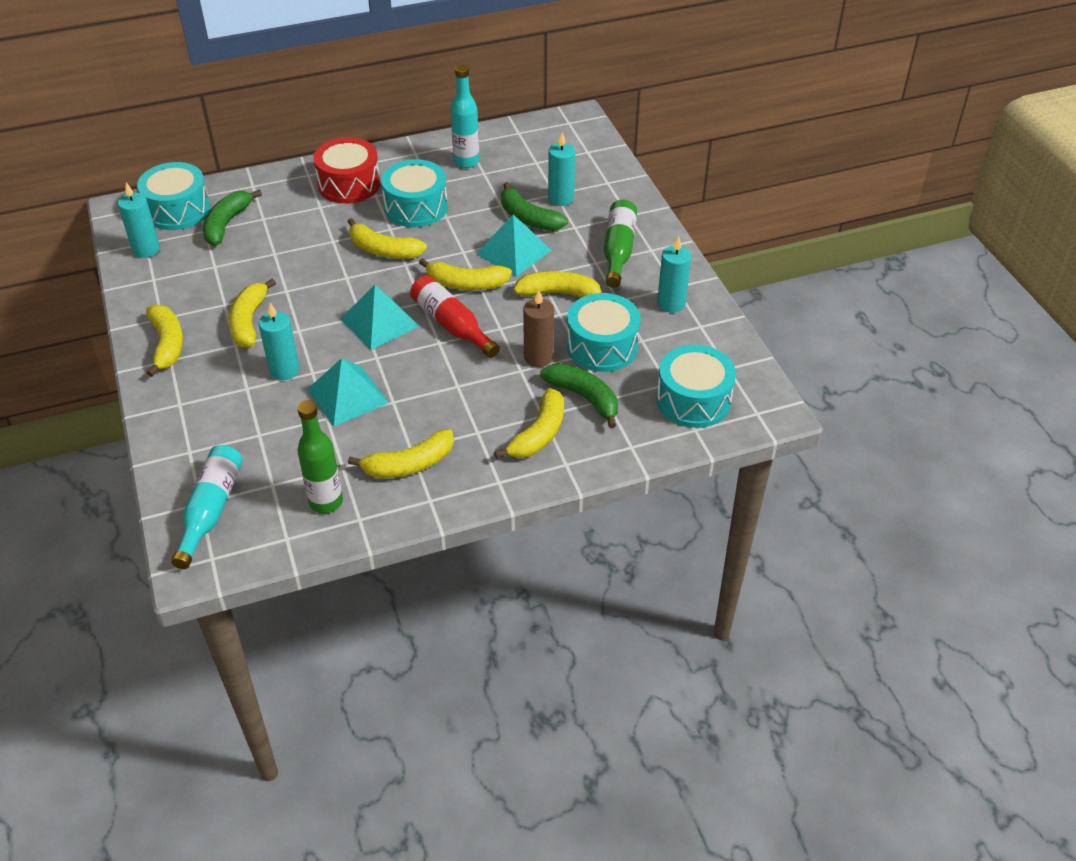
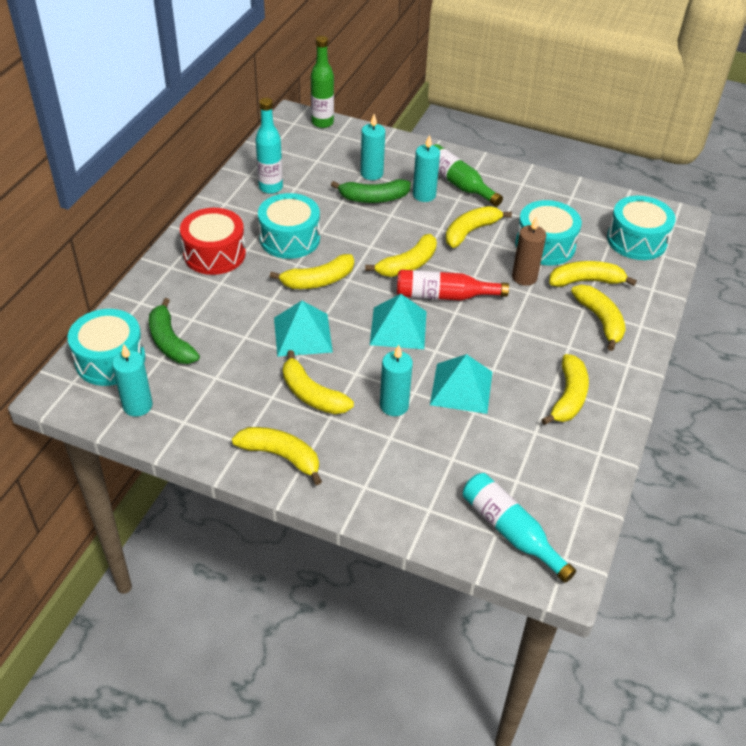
camera: 50 degrees left, 0 degrees up
(326, 502) = (565, 461): green bottle -> green bottle (322, 123)
(514, 252) = (401, 225): turquoise pyramid -> turquoise pyramid (303, 334)
(584, 397) = (586, 281): green banana -> yellow banana
(671, 303) = (536, 195): turquoise candle -> turquoise candle (424, 195)

